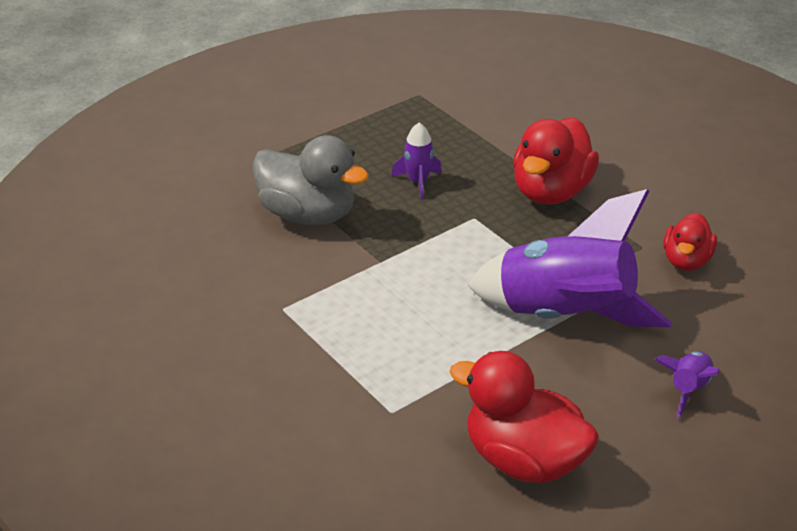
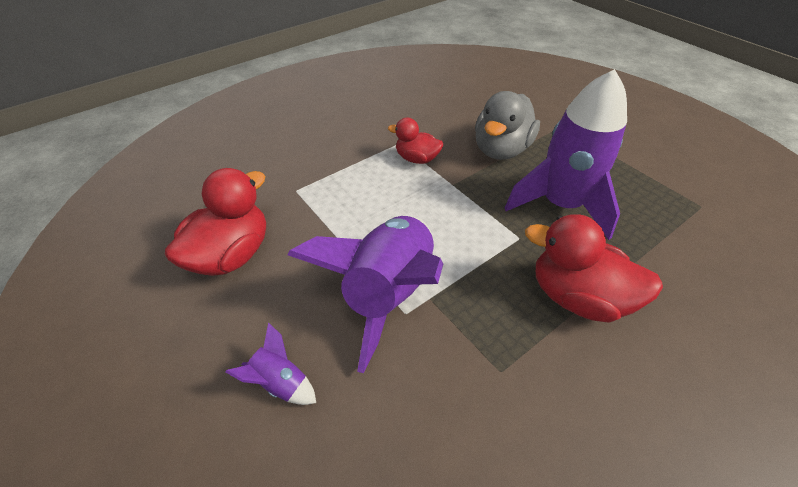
camera: 90 degrees right, 10 degrees up
(418, 182) = (560, 204): purple rocket -> purple rocket, size x2.35
(686, 261) = (481, 415): red duck -> red duck (416, 159)

